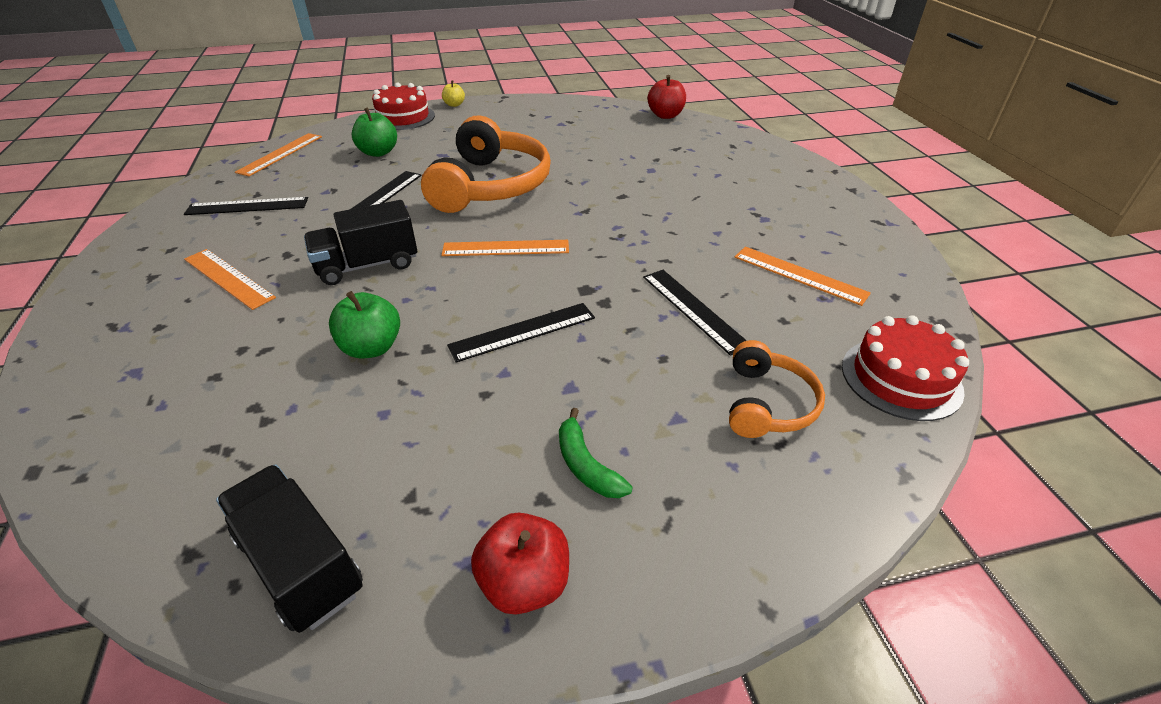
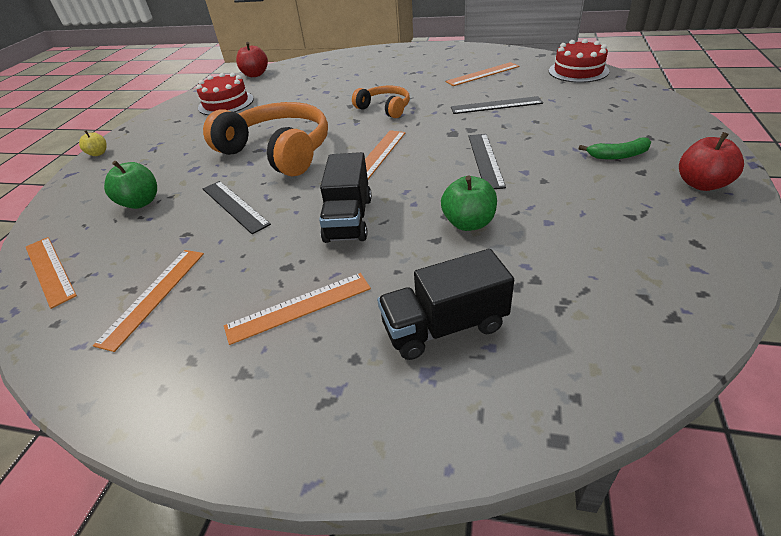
camera: 60 degrees left, 0 degrees up
(247, 206) = (154, 296): black ruler -> orange ruler
(300, 564) = (685, 263): black truck -> black truck (444, 326)
(403, 117) = (81, 183): red cake -> red cake (226, 103)
(767, 403) = (585, 102): orange headphones -> orange headphones (385, 108)

